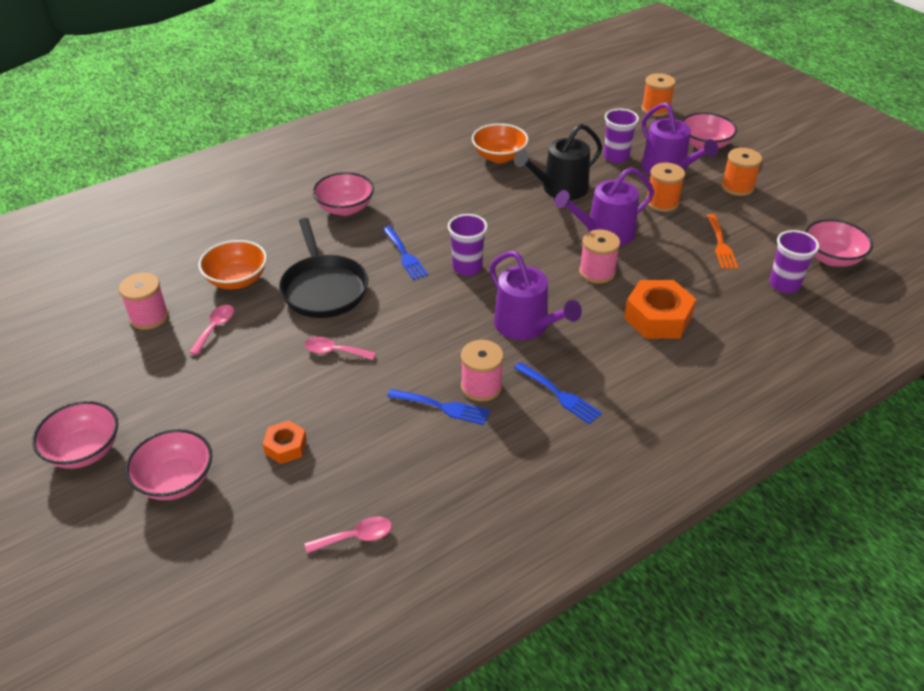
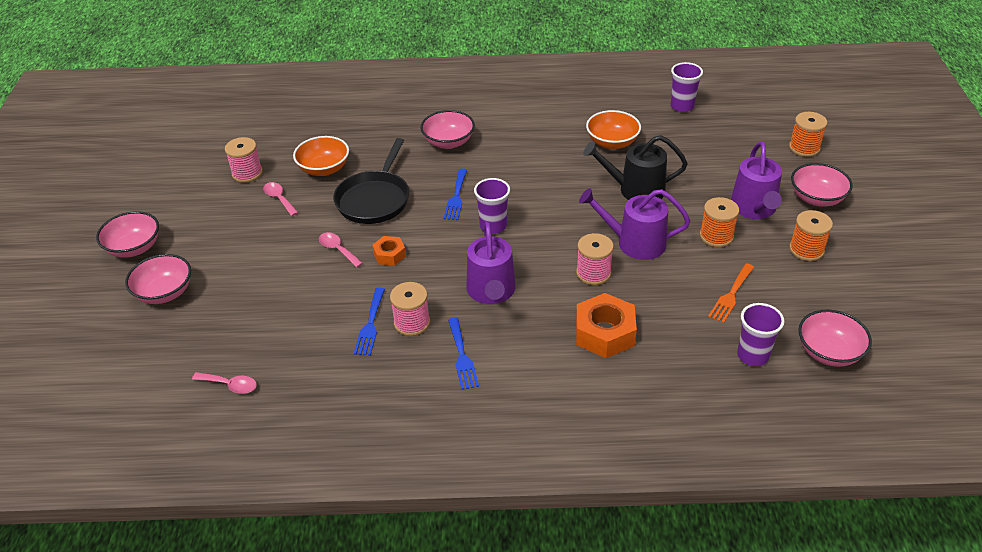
camera: 35 degrees right, 0 degrees up
(215, 328) = (279, 199): pink spoon -> pink spoon turned 90 degrees counterclockwise
(286, 447) = (246, 302): orange nut -> orange nut (389, 255)
(443, 407) = (370, 325): blue fork -> blue fork turned 45 degrees clockwise
(616, 157) = (717, 179): purple cup -> purple cup (682, 106)

